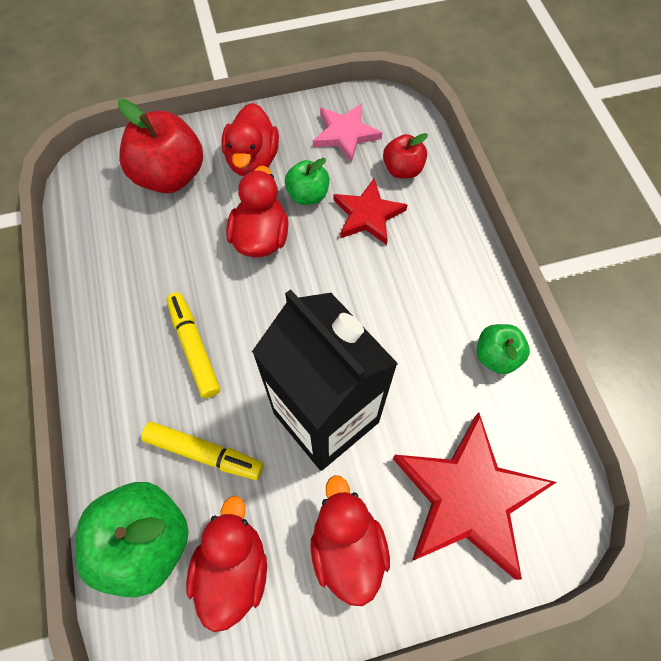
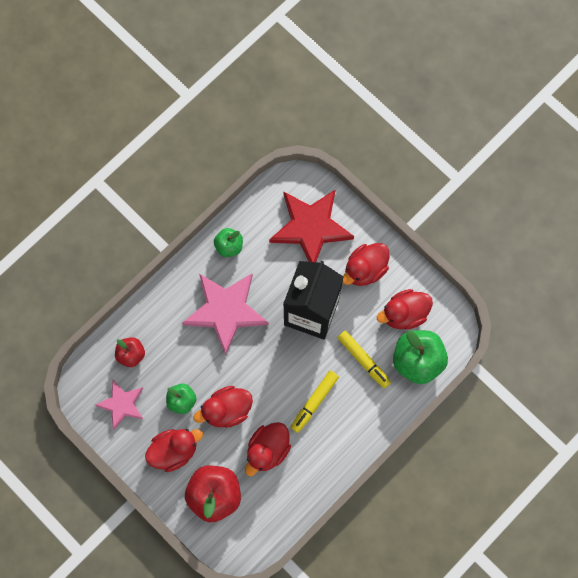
camera: 120 degrees left, 10 degrees up
(176, 258) = (268, 449): none -> red duck
(204, 453) = (363, 360): yellow marker -> yellow marker turned 150 degrees clockwise
(368, 215) = (176, 357): red star -> none
(397, 302) = (226, 311): none -> pink star

